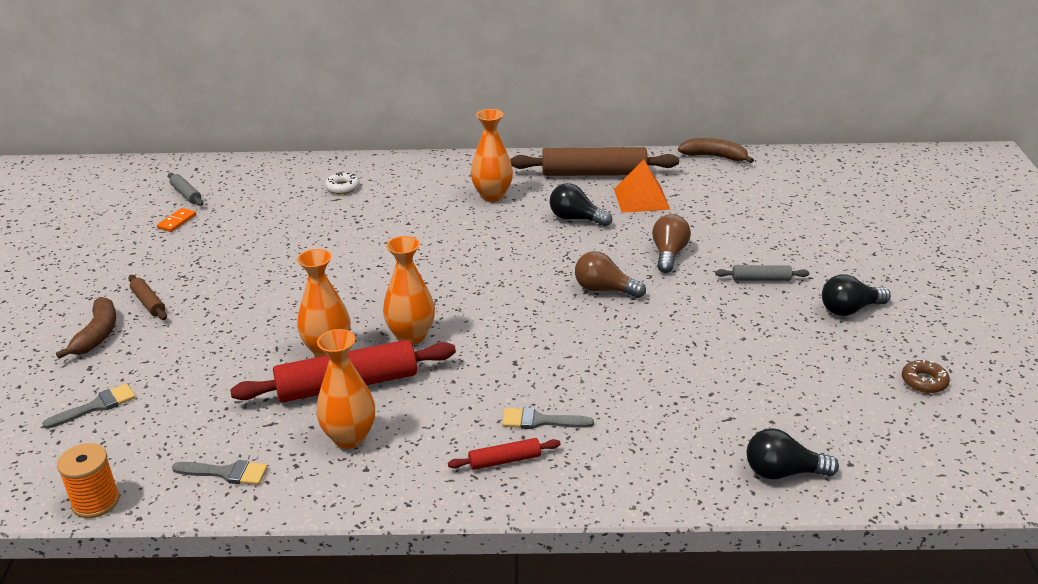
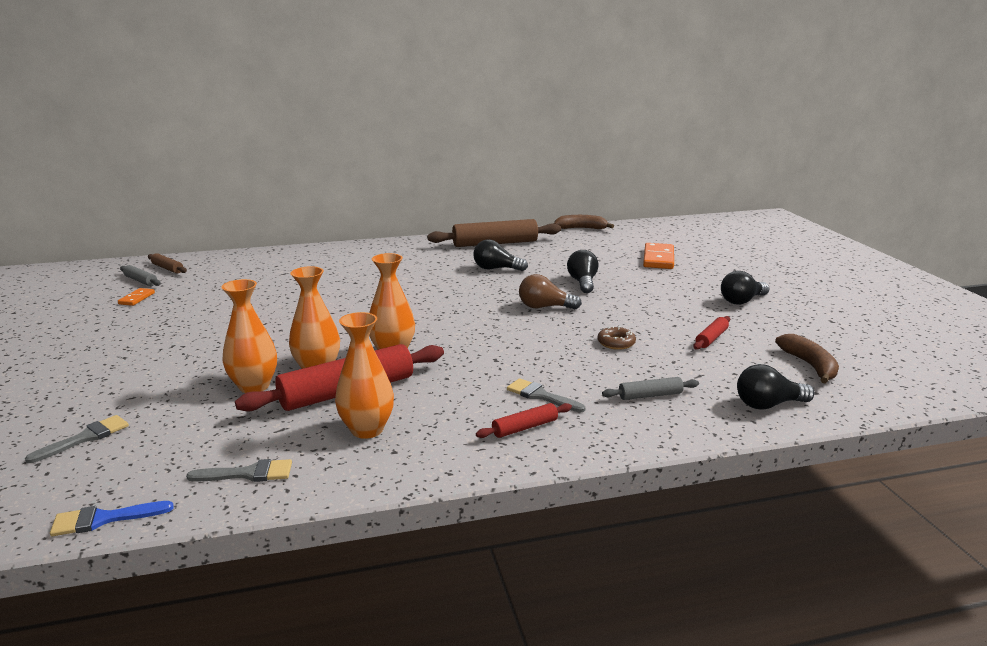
camera: 15 degrees left, 10 degrees down
(96, 502) = (104, 519): orange spool -> blue brush
(97, 334) = (73, 383): brown banana -> brown banana (809, 365)
(148, 303) = (123, 355): brown rolling pin -> brown rolling pin (167, 268)
(342, 187) = (287, 266): white donut -> none
(492, 195) = (419, 261): orange vase -> orange vase (254, 386)
(540, 421) = (541, 396): grey brush -> grey brush turned 45 degrees clockwise
(641, 199) = (541, 254): orange pyramid -> none
(669, 254) = (583, 282): brown light bulb -> black light bulb
(761, 279) = (663, 290): grey rolling pin -> grey rolling pin (650, 395)
(775, 365) = (711, 338): none -> red rolling pin
(785, 223) = (658, 259): none -> orange domino
(924, 381) = (829, 336): brown donut -> brown donut (616, 343)

